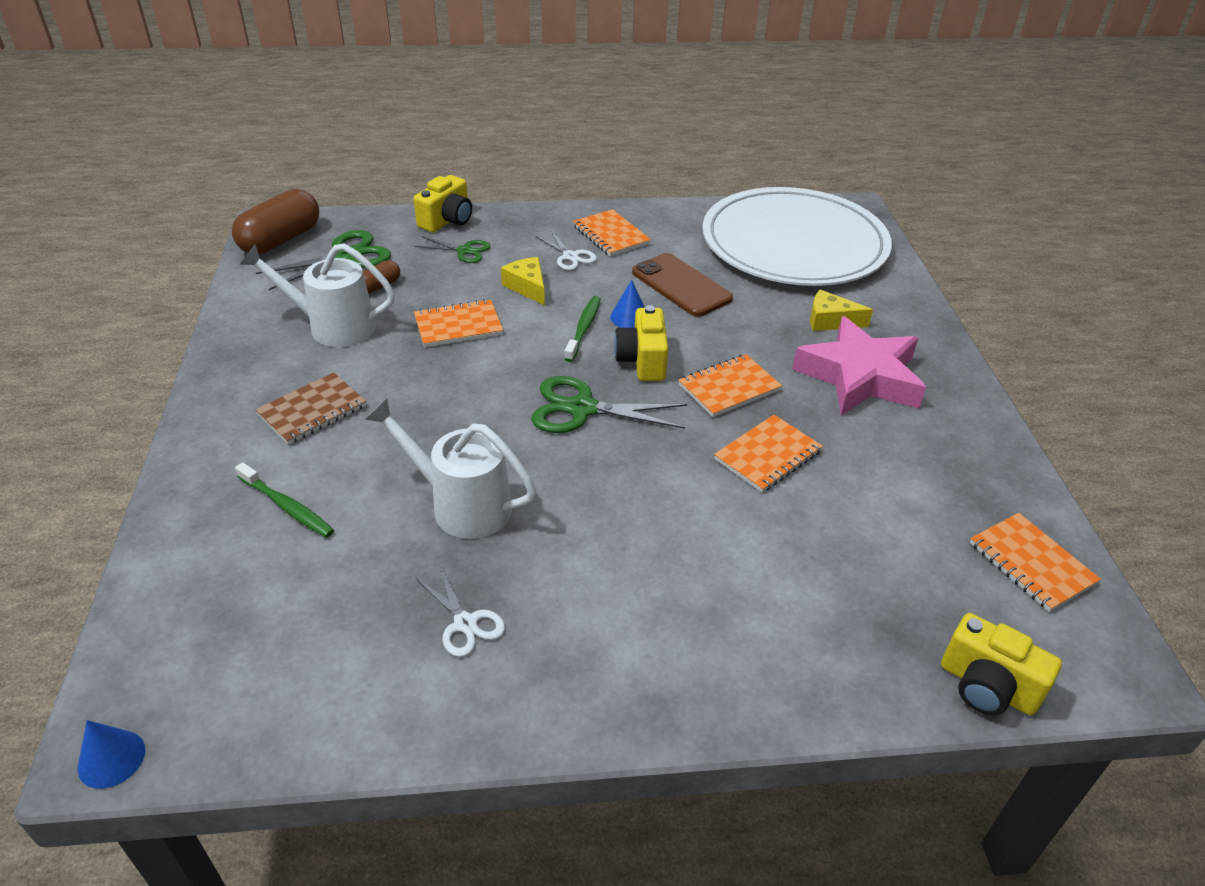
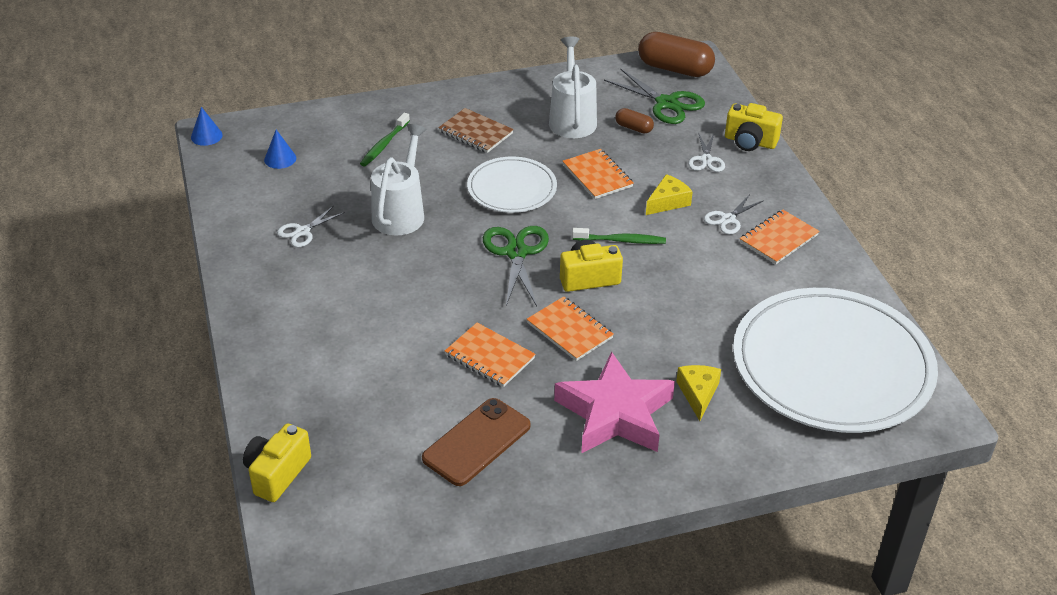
camera: 80 degrees right, 0 degrees up
(452, 395) = (512, 188): none -> white plate
(464, 251) = (706, 160): green scissors -> white scissors
(629, 317) = (648, 264): blue cone -> blue cone (280, 159)
(681, 285) = (713, 291): brown phone -> brown phone (476, 442)
(1031, 563) = (399, 513): orange notebook -> none

